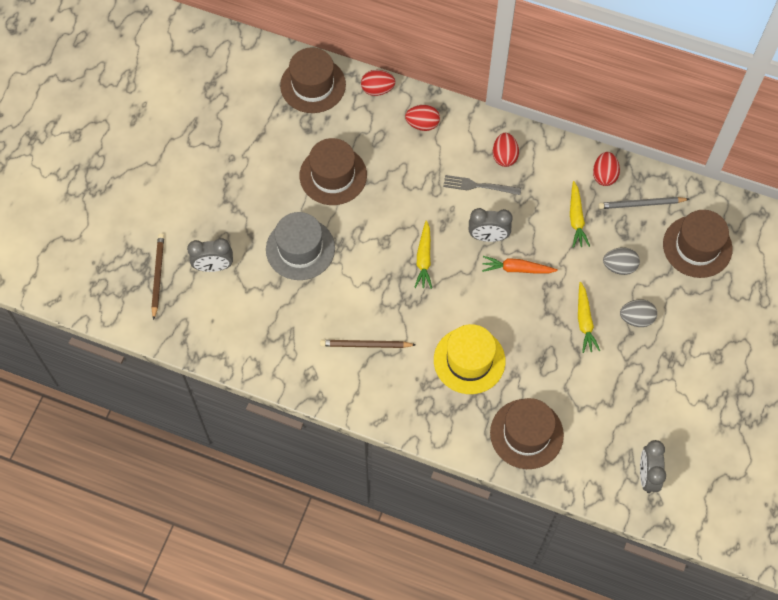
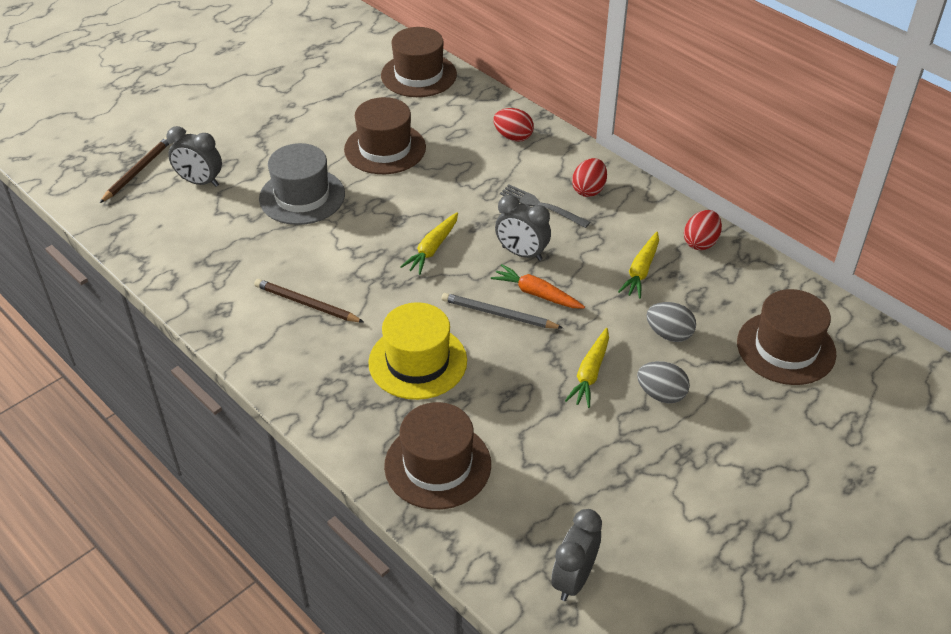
camera: 25 degrees right, 20 degrees down
(377, 89) = (484, 97): red egg -> none
(641, 204) = (733, 283): grey pencil -> grey pencil (498, 314)

